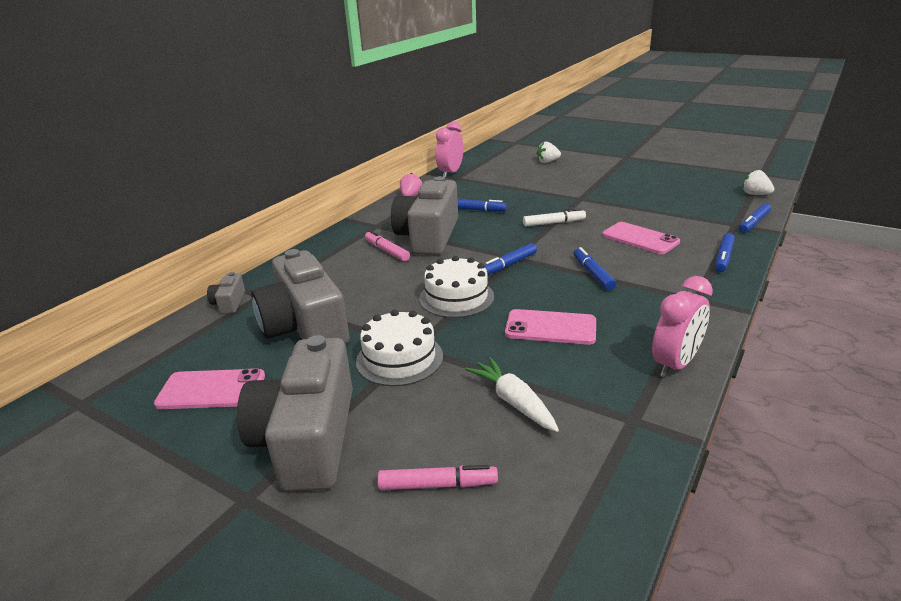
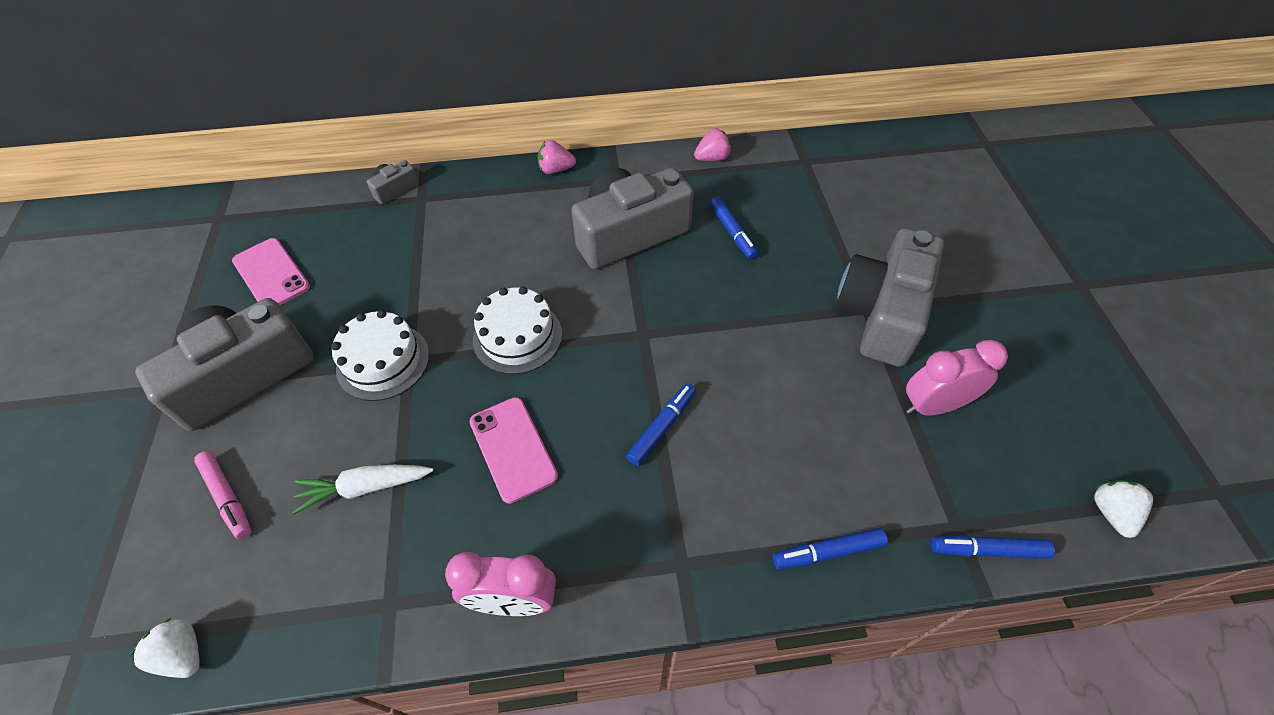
camera: 50 degrees right, 25 degrees up
(305, 326) = (392, 263): grey camera -> grey camera (881, 313)
(331, 240) = (556, 170): none -> pink strawberry
(387, 251) = (569, 224): pink marker -> none
(450, 173) = (813, 147): pink clock -> pink clock (934, 405)
(509, 265) = (621, 339): blue marker -> none
(513, 401) = (365, 487): white carrot -> white carrot turned 120 degrees counterclockwise
(547, 162) = (955, 212): white strawberry -> white strawberry (183, 654)
(554, 223) = (765, 321): white marker -> none
(640, 238) = (801, 431): pink phone -> none

